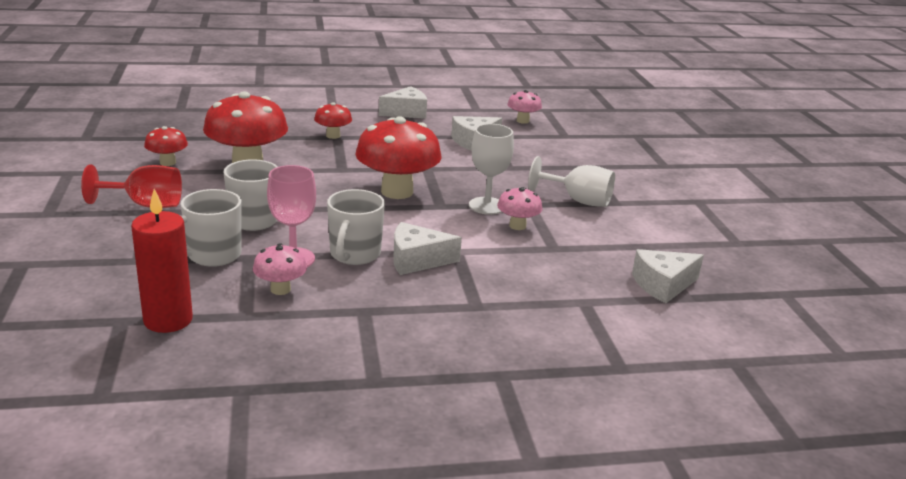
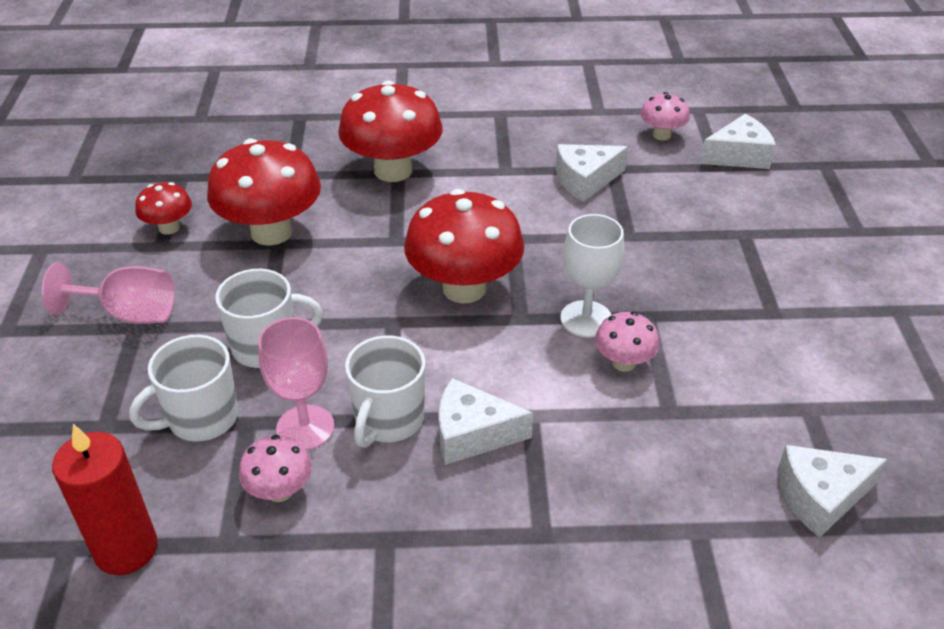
camera: 10 degrees right, 15 degrees up
(145, 205) = (129, 314): red goblet -> pink goblet
(333, 136) = (393, 170): red mushroom -> red mushroom, size x1.99
(406, 112) = (500, 120): white cheese -> white cheese (739, 155)
(578, 200) = (719, 308): white goblet -> none

